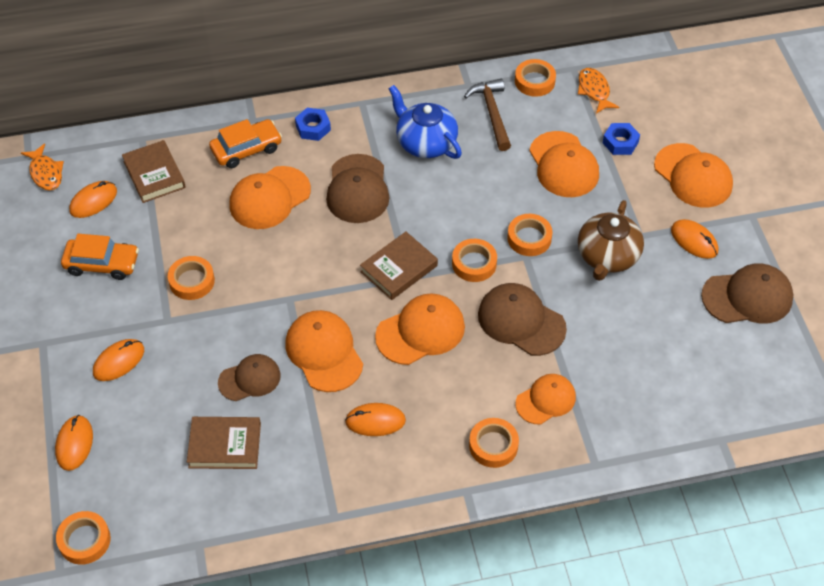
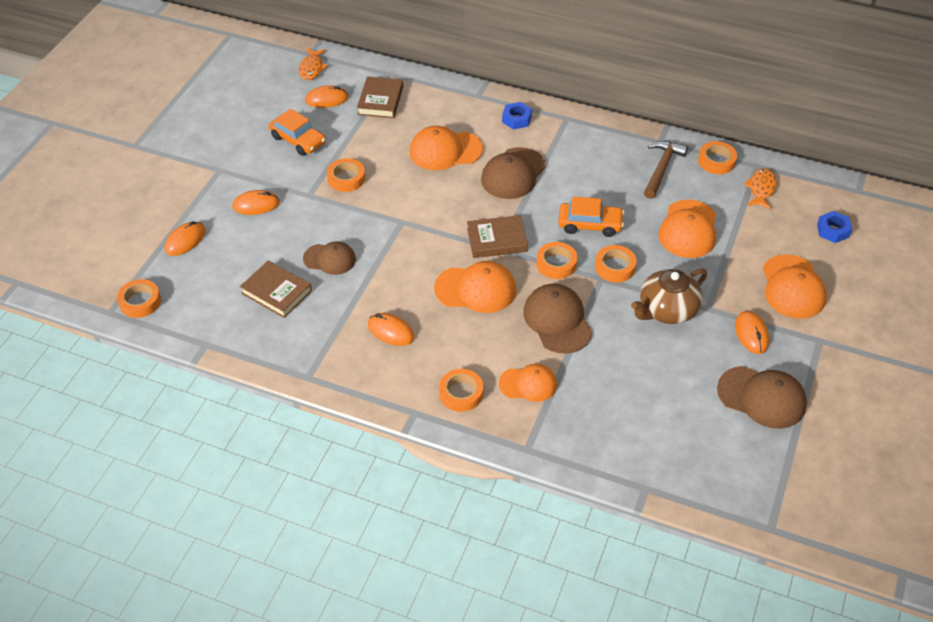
camera: 35 degrees right, 5 degrees down
(246, 149) = (457, 112): orange car -> orange car (590, 224)
(324, 352) = (395, 268): orange cap -> none
(425, 142) = (592, 165): blue teapot -> none
(620, 142) = (750, 235): blue nut -> blue nut (833, 230)

